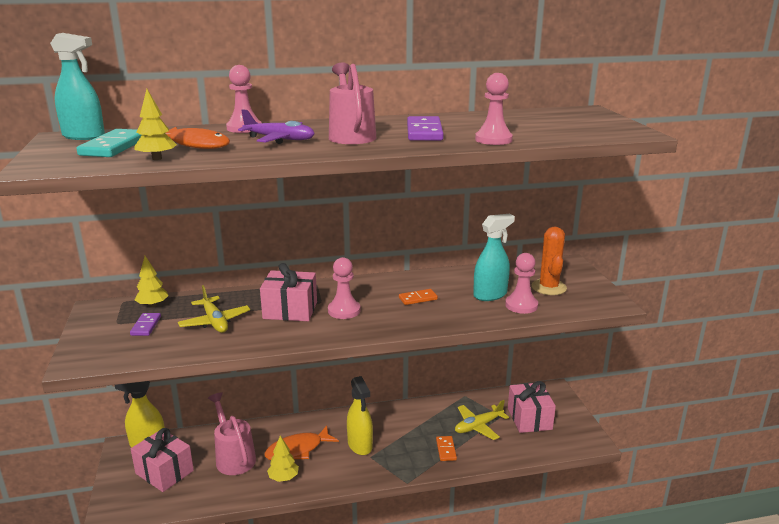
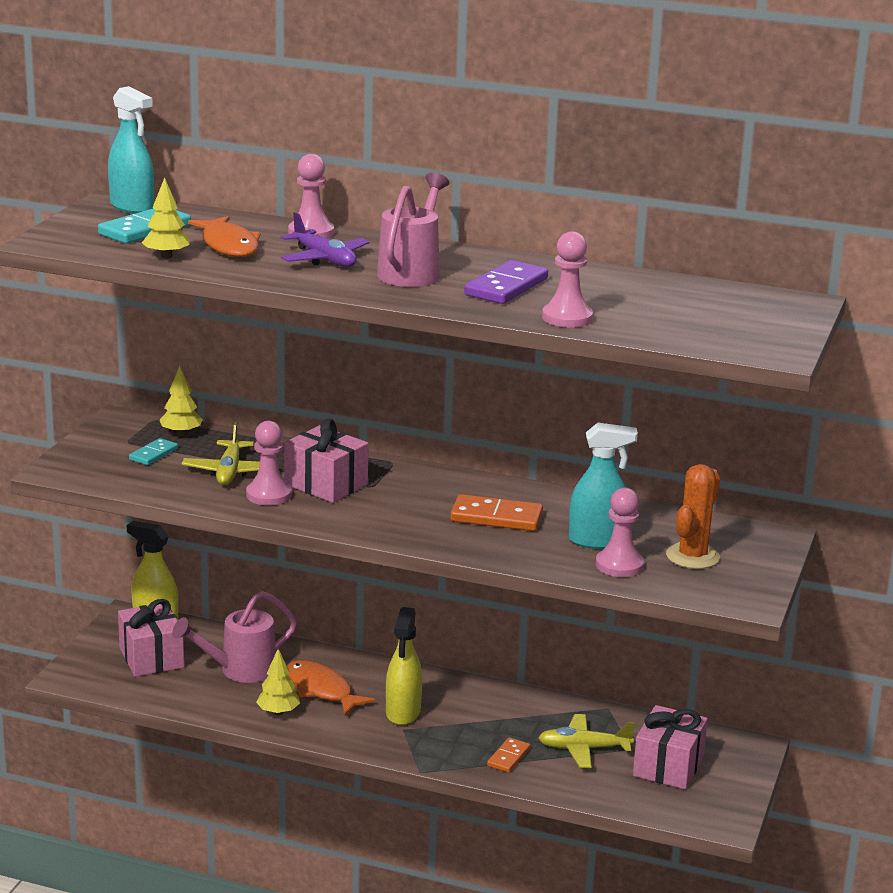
camera: 30 degrees right, 0 degrees up
(146, 326) = (153, 454): purple domino -> turquoise domino
(233, 457) = (240, 670): pink watering can -> pink watering can turned 120 degrees counterclockwise
(297, 450) = (321, 690): orange fish -> orange fish turned 45 degrees clockwise
(344, 311) = (388, 504): pink pawn -> pink pawn (268, 495)
(418, 298) = (496, 517): orange domino -> orange domino, size x1.69

